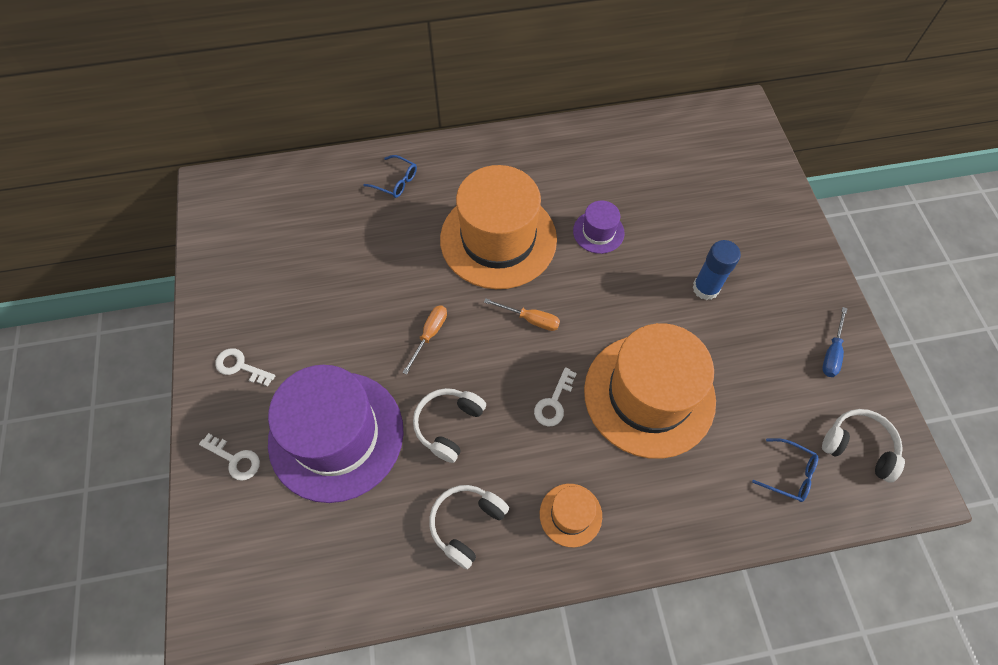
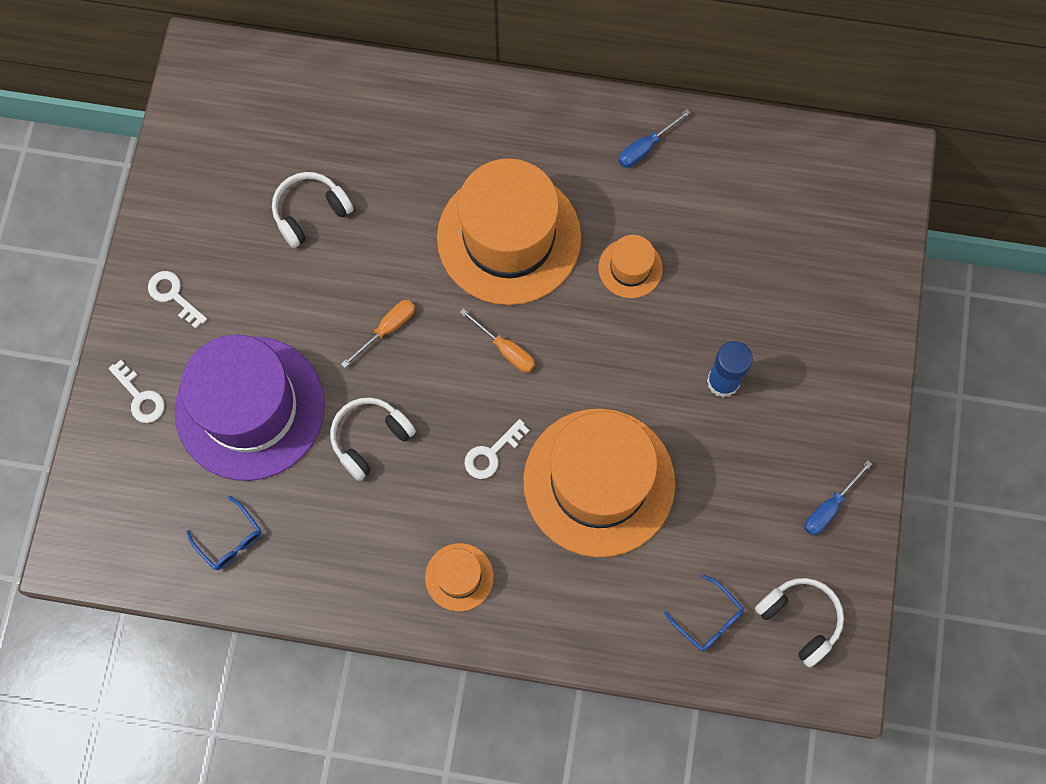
camera: 20 degrees right, 10 degrees up
(396, 181) = (417, 121): blue glasses -> blue glasses (230, 539)
(466, 524) = (350, 548): white headphones -> white headphones (310, 212)
(571, 151) = (645, 148): none -> blue screwdriver
(598, 232) = (630, 268): purple hat -> orange hat

